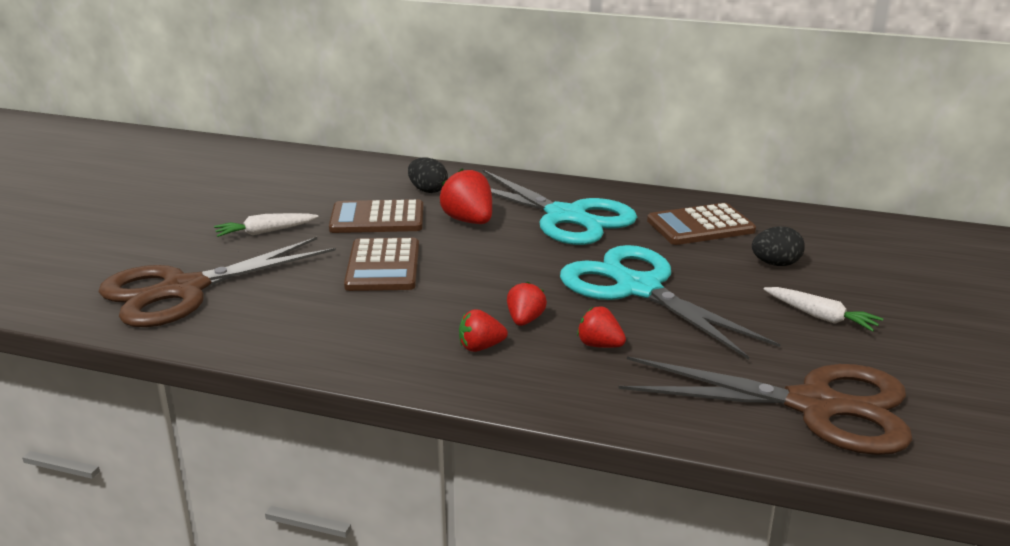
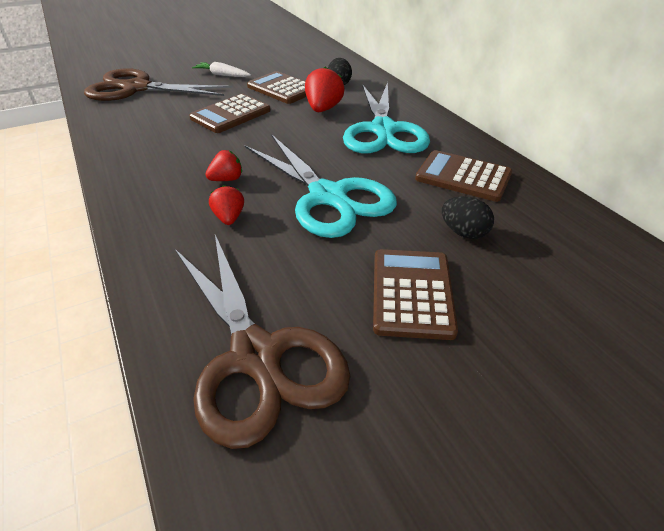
camera: 45 degrees right, 15 degrees up
(480, 347) = (175, 182): red strawberry -> none
(638, 289) = (328, 196): turquoise scissors -> turquoise scissors turned 135 degrees clockwise
(821, 317) = (412, 293): white carrot -> brown calculator

